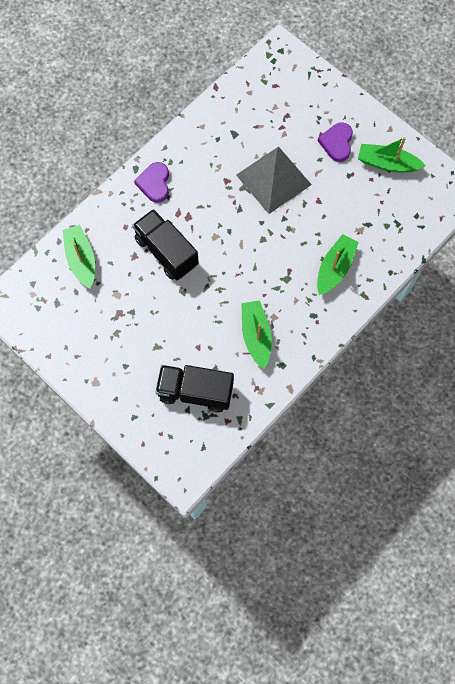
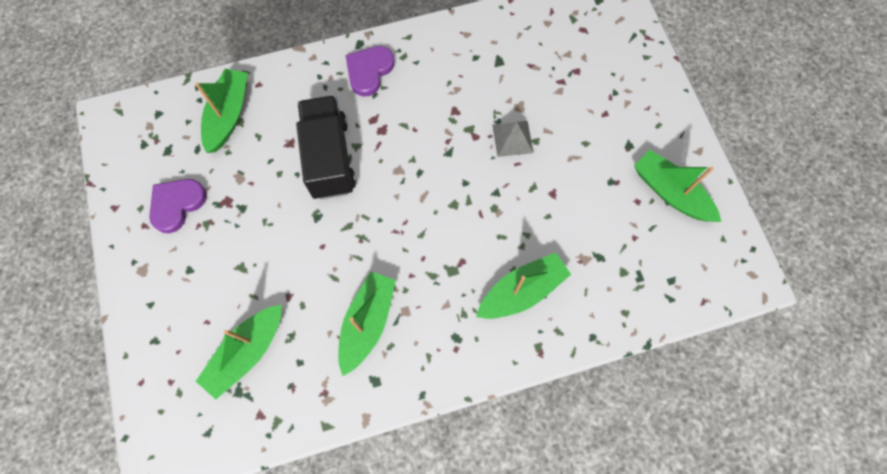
camera: 30 degrees right, 0 degrees up
(195, 392) = (247, 352): black truck -> green boat
(273, 179) = (512, 138): grey pyramid -> grey pyramid, size x0.48
(337, 143) = (619, 134): purple heart -> purple heart (177, 204)

